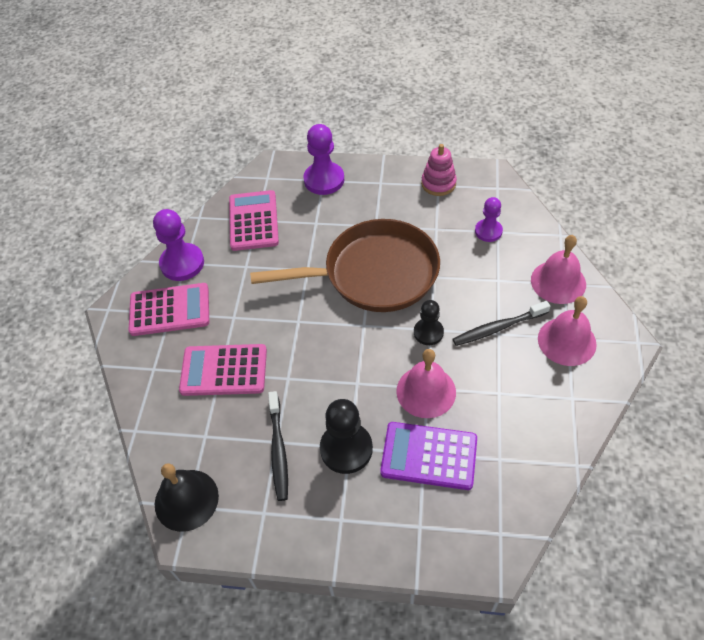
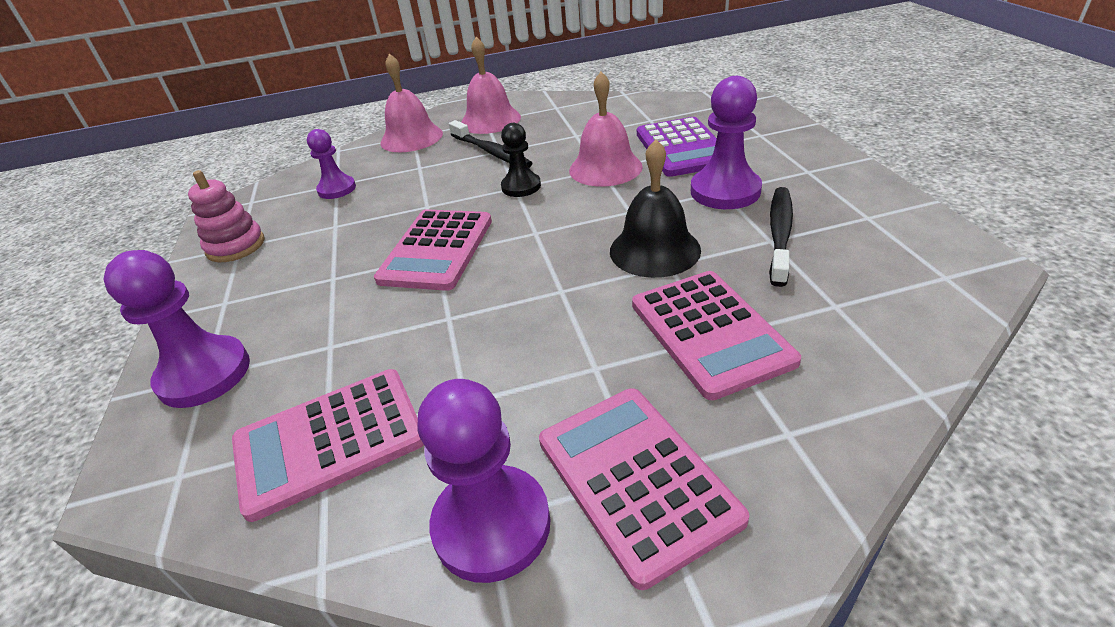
camera: 110 degrees left, 15 degrees down
(186, 500) = (940, 281): black bell -> black bell (654, 250)
(278, 450) = (780, 234): black toothbrush -> black toothbrush turned 45 degrees counterclockwise
(346, 449) = (725, 191): black pawn -> purple pawn
(374, 274) = (437, 250): brown pan -> pink calculator

